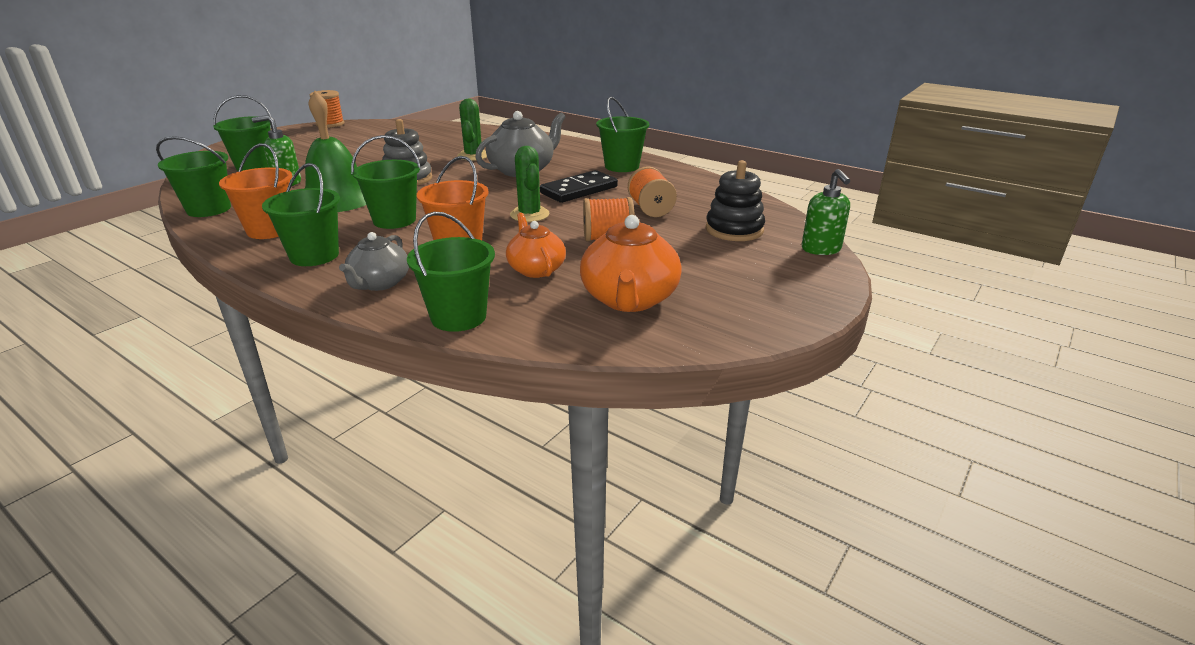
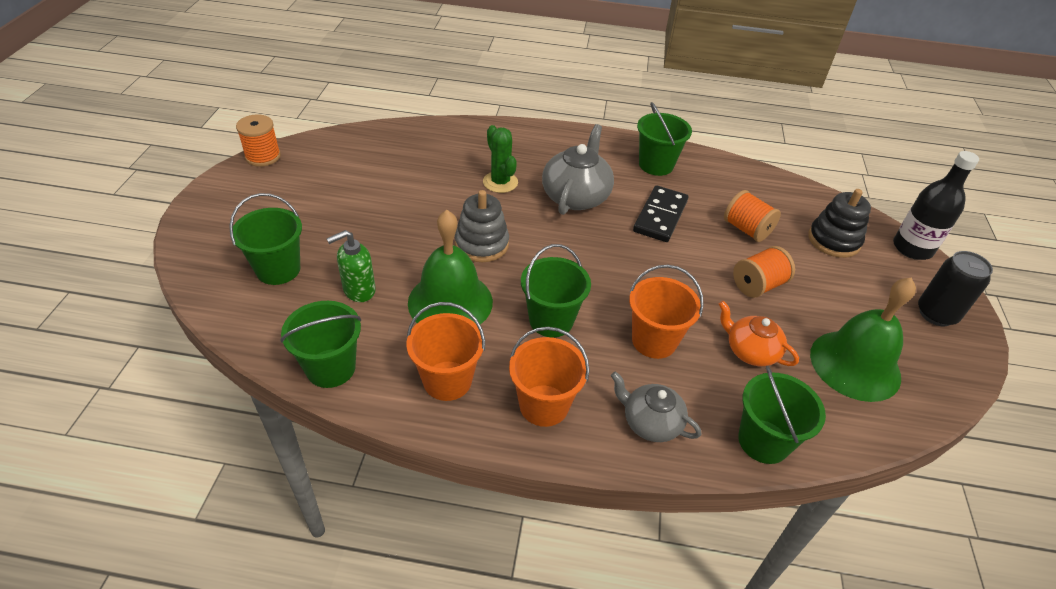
camera: 30 degrees left, 15 degrees up
(314, 256) = (544, 405): green bucket -> orange bucket
(379, 283) = (650, 423): grey teapot -> grey teapot turned 135 degrees clockwise
(529, 215) = (660, 270): green cactus -> none
(629, 299) = (855, 365): orange teapot -> green bell
(780, 291) = (936, 314): none -> black can
(821, 249) = (912, 248): green soap dispenser -> black bottle

